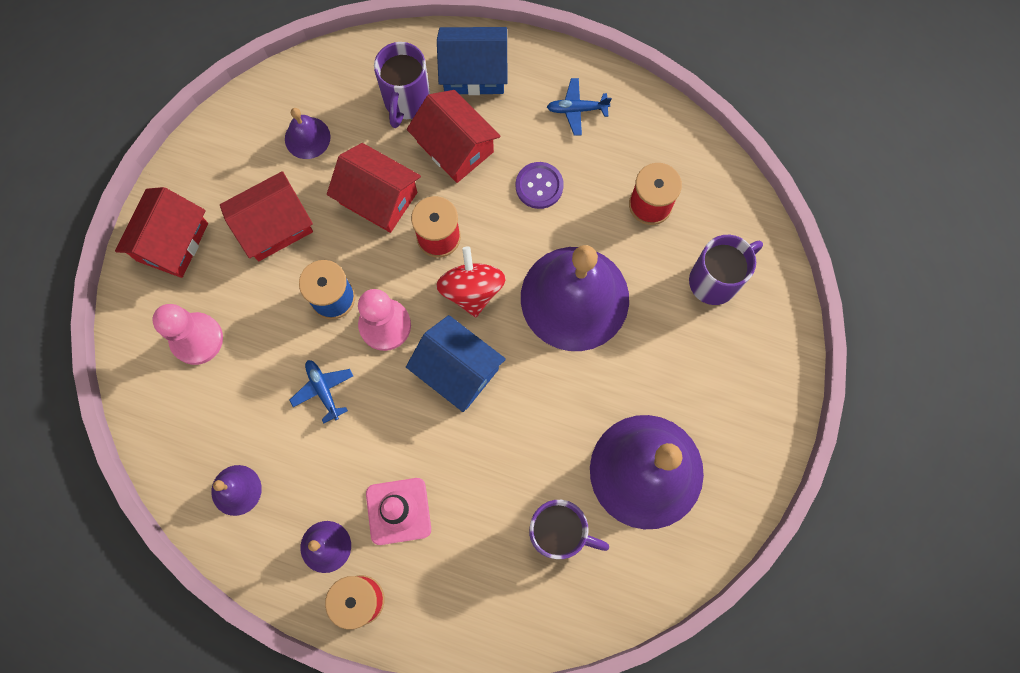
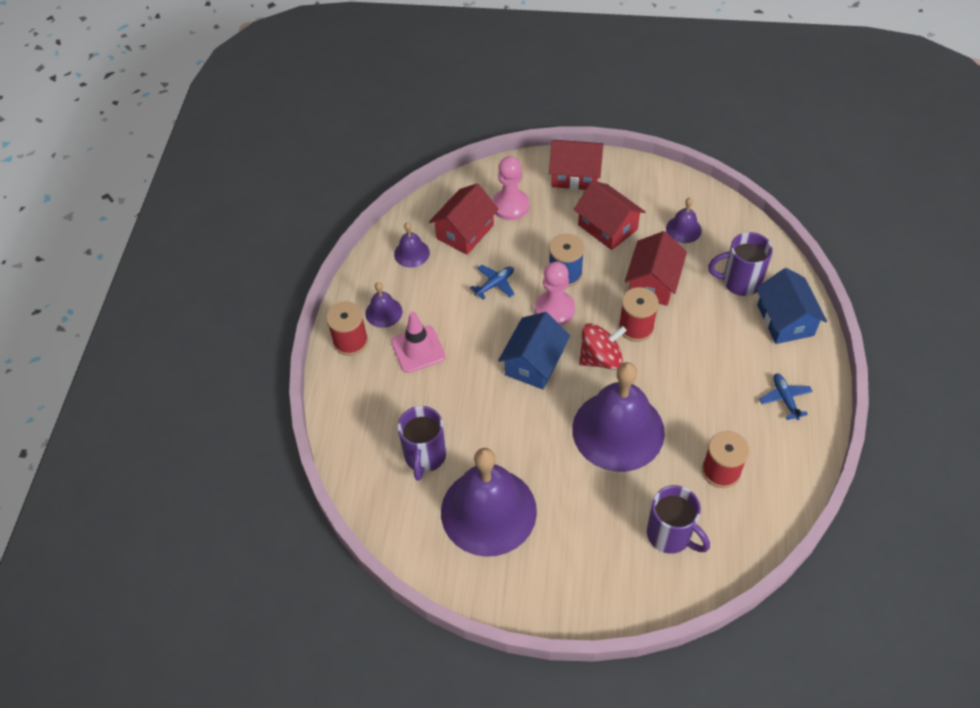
camera: 80 degrees right, 20 degrees down
(455, 147) = (715, 321): red house -> red house (465, 232)
(539, 186) = (705, 385): purple button -> none

